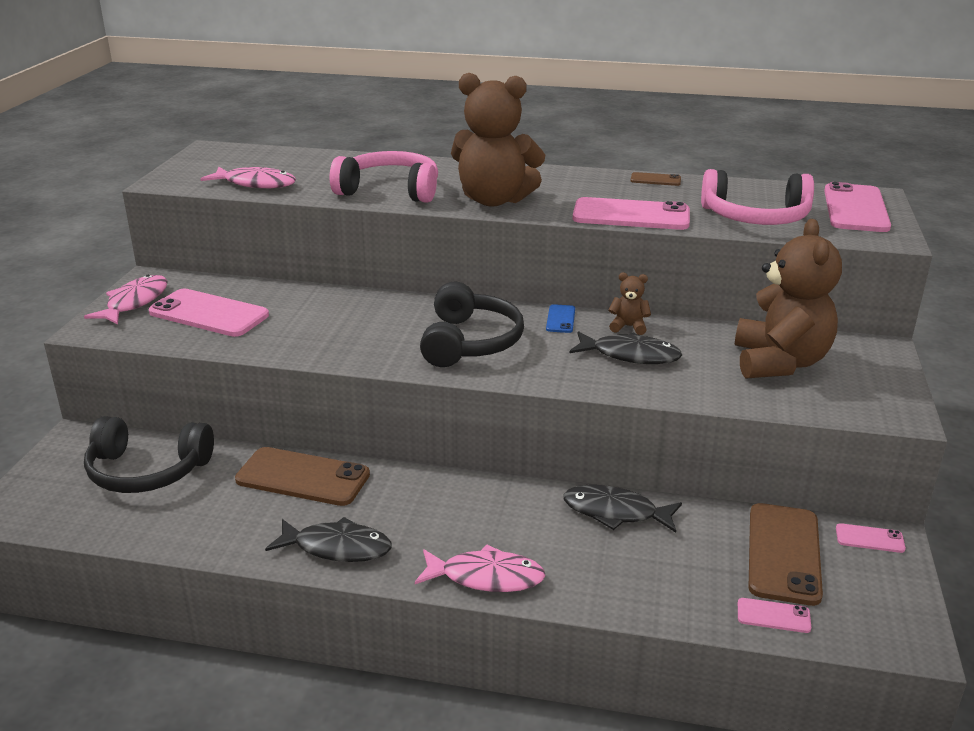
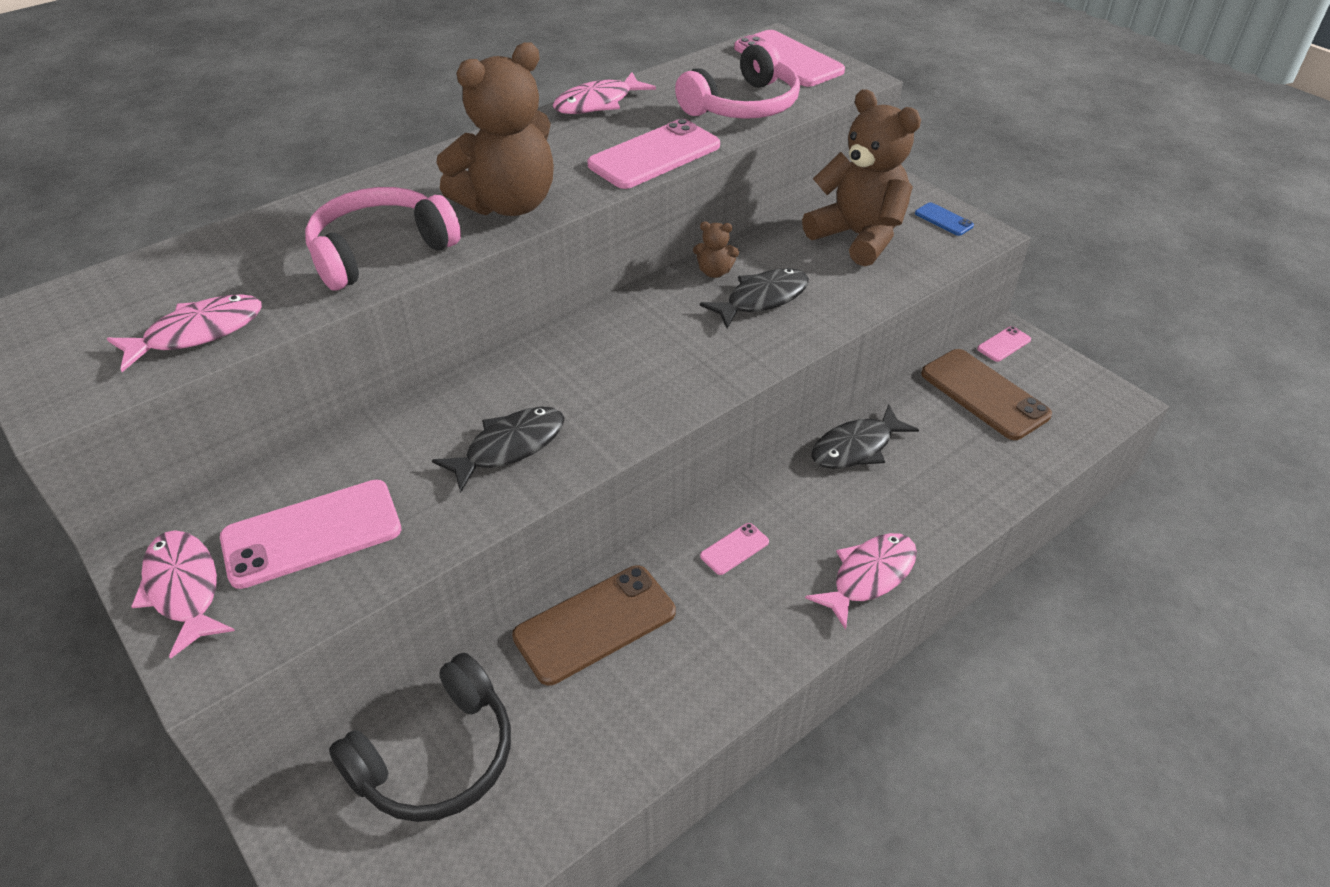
camera: 50 degrees left, 15 degrees up
(337, 548) = (735, 657): black fish -> black fish (509, 447)
(470, 342) = (627, 374): black headphones -> none
(560, 319) = (654, 299): blue phone -> blue phone (943, 219)
(628, 327) = (714, 272): brown teddy bear -> brown teddy bear turned 135 degrees counterclockwise
(655, 180) = (598, 103): brown phone -> pink fish
(773, 616) = (1045, 446): pink phone -> pink phone (734, 549)

